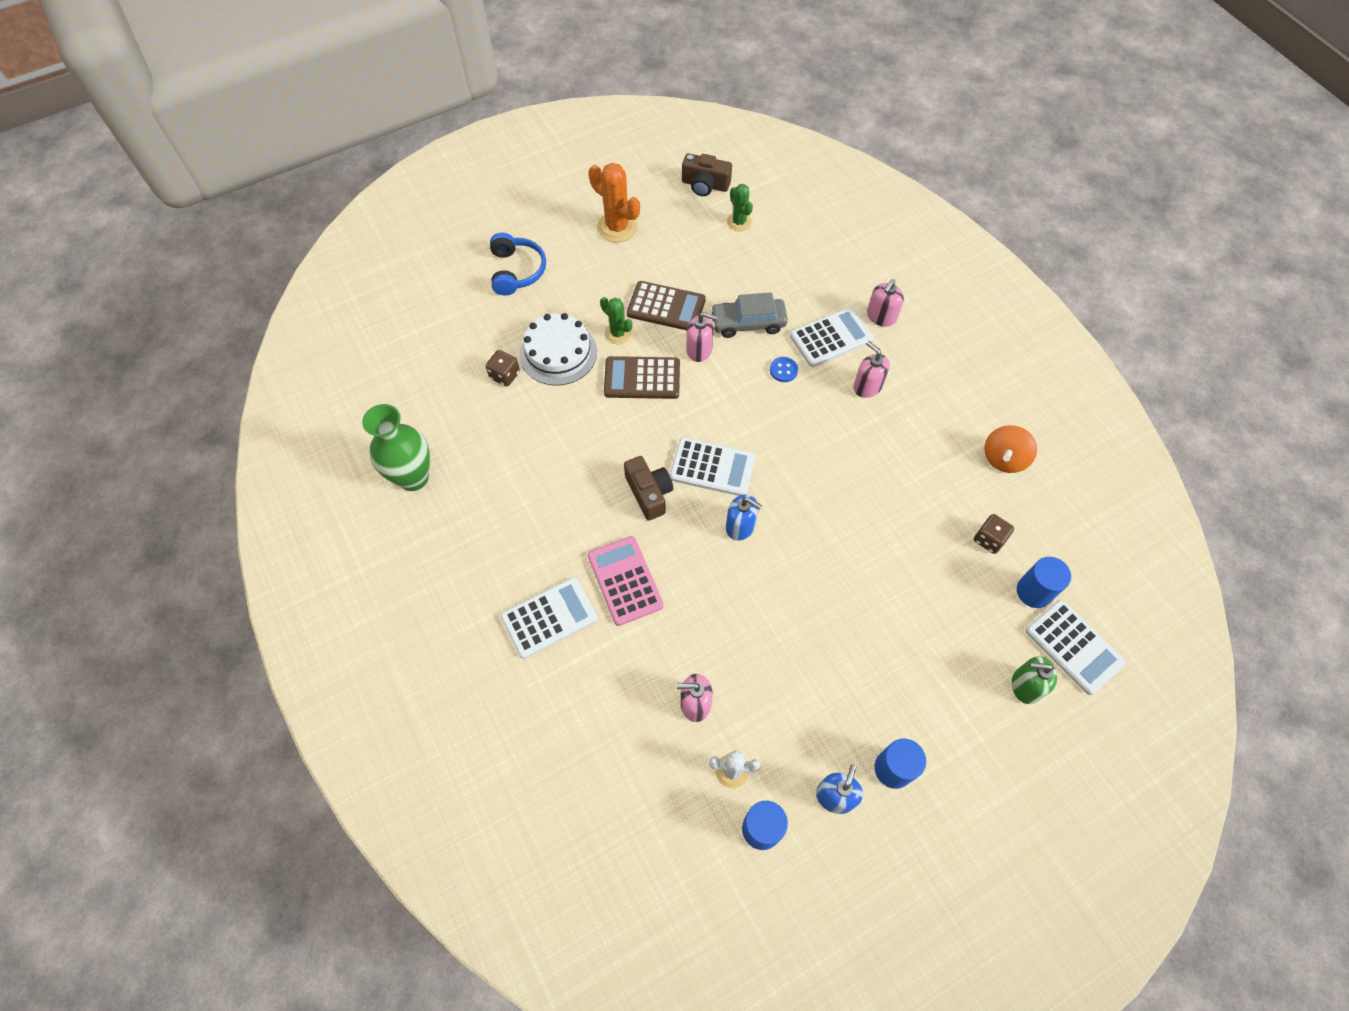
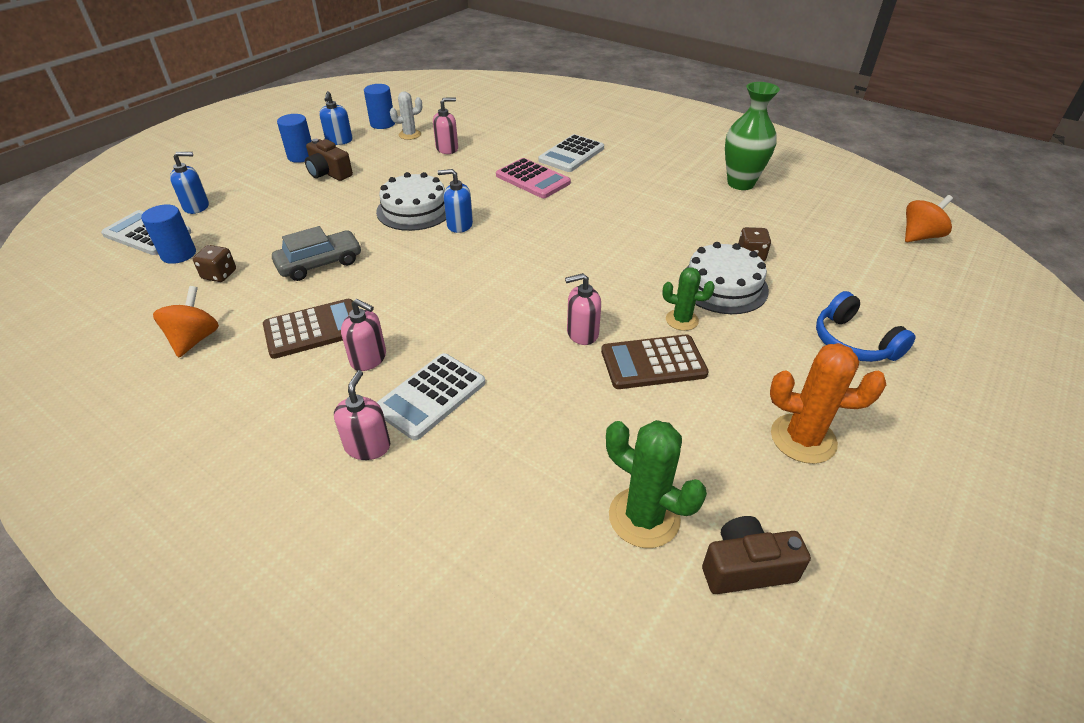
camera: 155 degrees right, 20 degrees down
(341, 340) = (919, 236): none -> orange spinning top
(642, 378) = (622, 291): brown calculator -> brown calculator (313, 329)
(649, 493) = (550, 222): brown camera -> brown camera (329, 173)
(712, 467) = (506, 250): white calculator -> none
(739, 222) = (644, 517): green cactus -> green cactus, size x1.63
(748, 323) = (544, 378): grey car -> grey car (320, 263)
(778, 574) = (415, 209): none -> white cake
(783, 370) = (475, 344): blue button -> none
(1025, 686) = (196, 207): green soap dispenser -> blue soap dispenser

